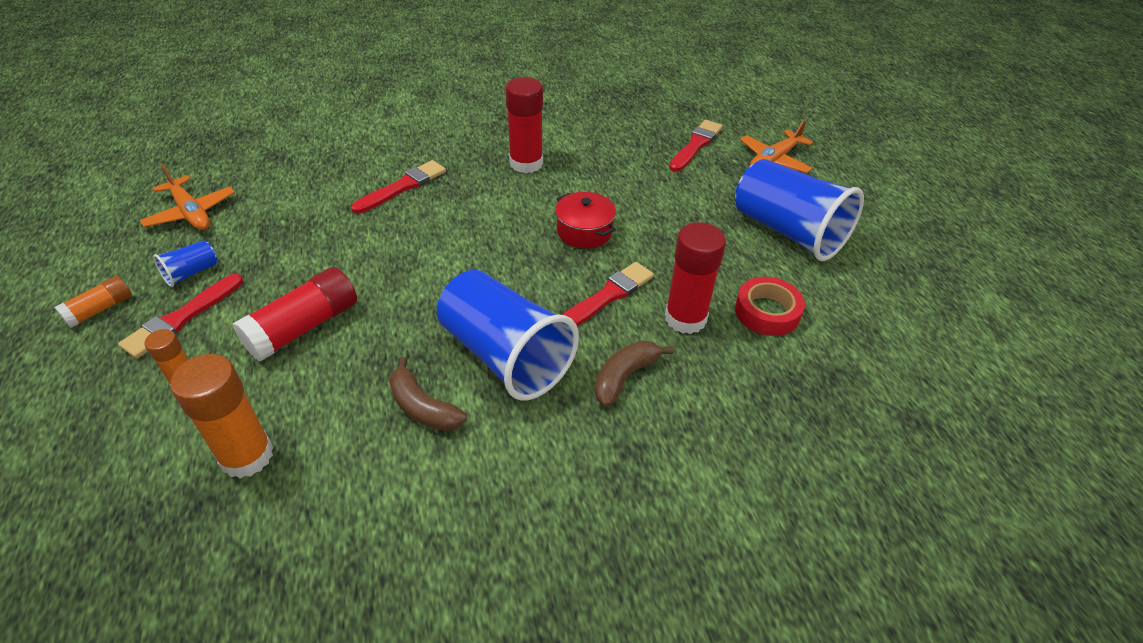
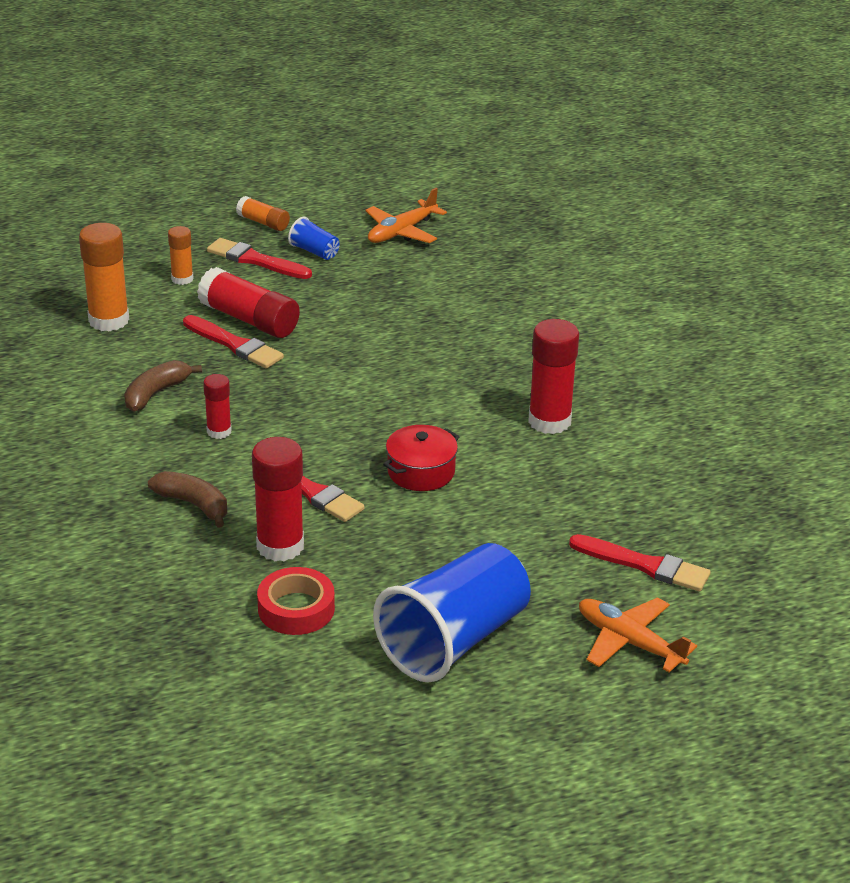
camera: 85 degrees right, 10 degrees down
(403, 187) = (476, 341): red brush -> red brush (234, 345)
(505, 356) = (219, 431): blue cup -> red glue stick

